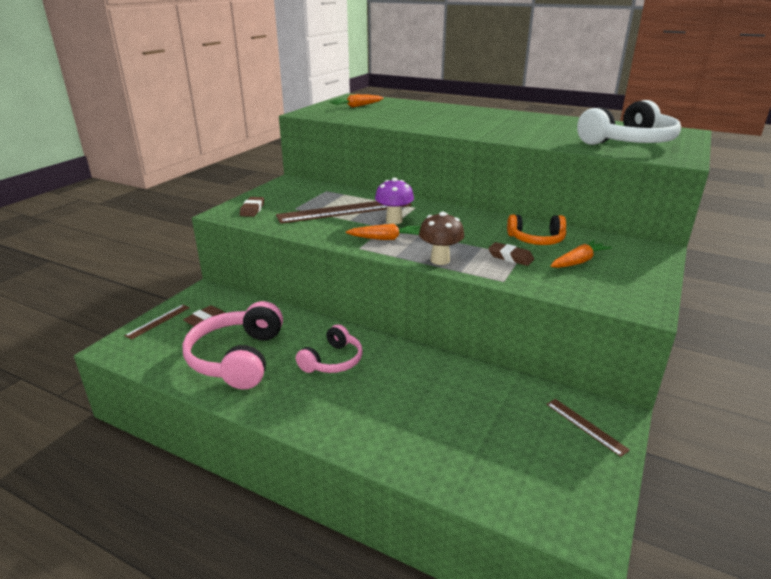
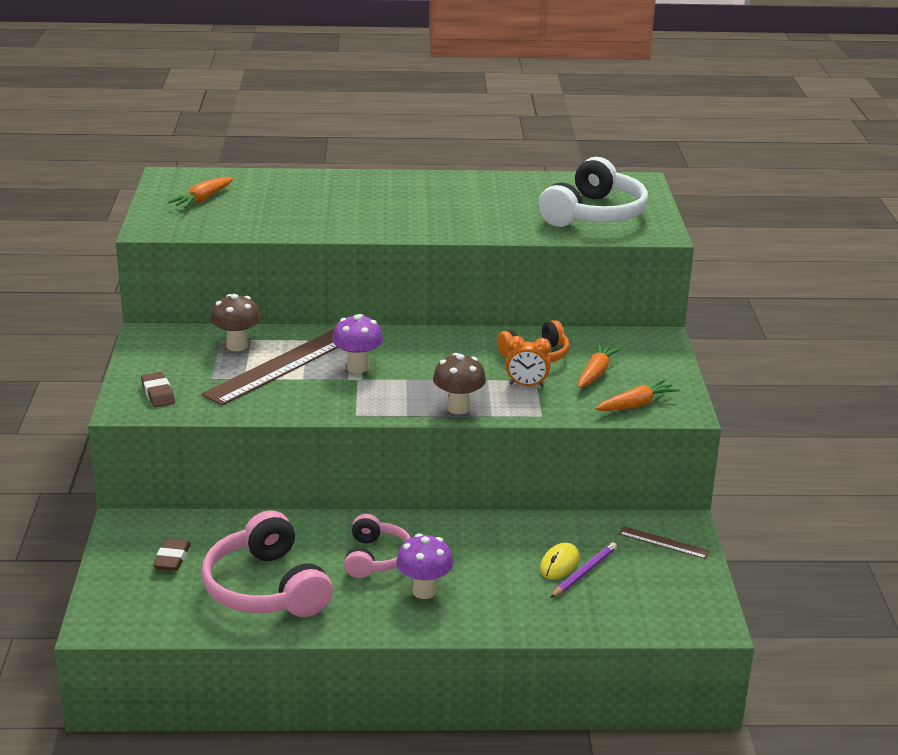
camera: 30 degrees left, 0 degrees up
(158, 321) = (112, 578): brown ruler -> none
(331, 195) = (237, 346): none -> brown mushroom
(343, 399) = (424, 591): none -> purple mushroom
(386, 238) = (373, 395): orange carrot -> orange carrot (636, 404)
(473, 413) = (559, 564): none -> yellow mouse
(489, 429) = (584, 572): none -> purple pencil
(510, 257) = (526, 385): brown eraser -> orange clock

